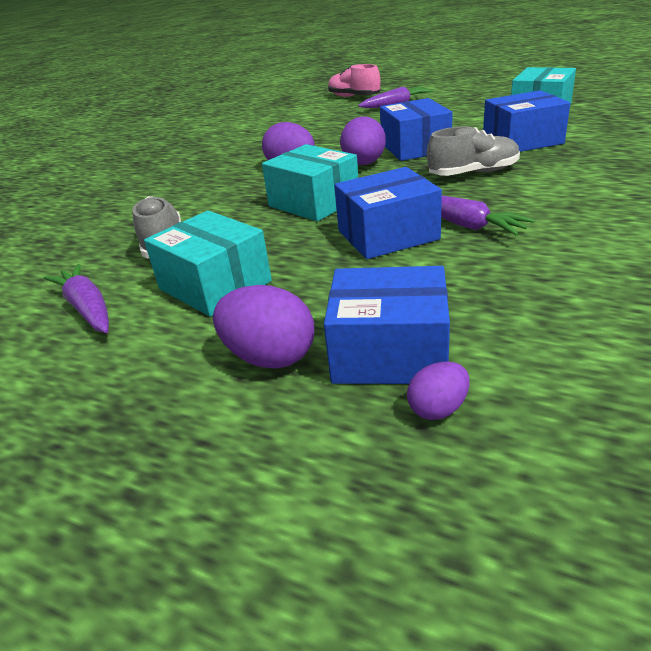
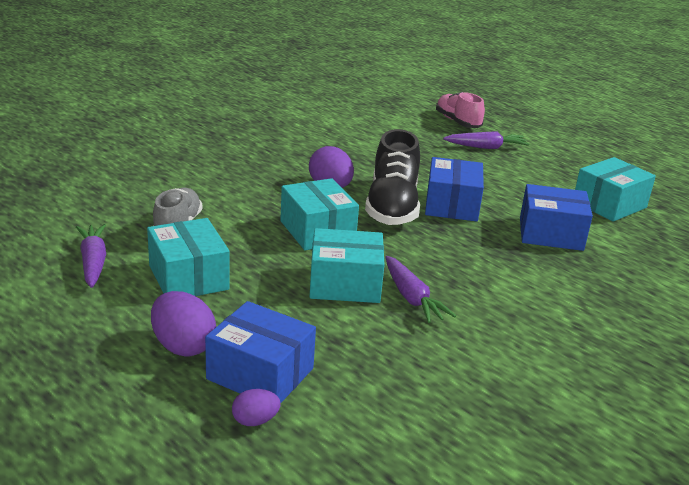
camera: 15 degrees right, 5 degrees down
(364, 164) = (392, 206): purple egg -> black shoe
(388, 235) = (345, 284): blue box -> turquoise box
(473, 173) = (471, 252): grey shoe -> none

